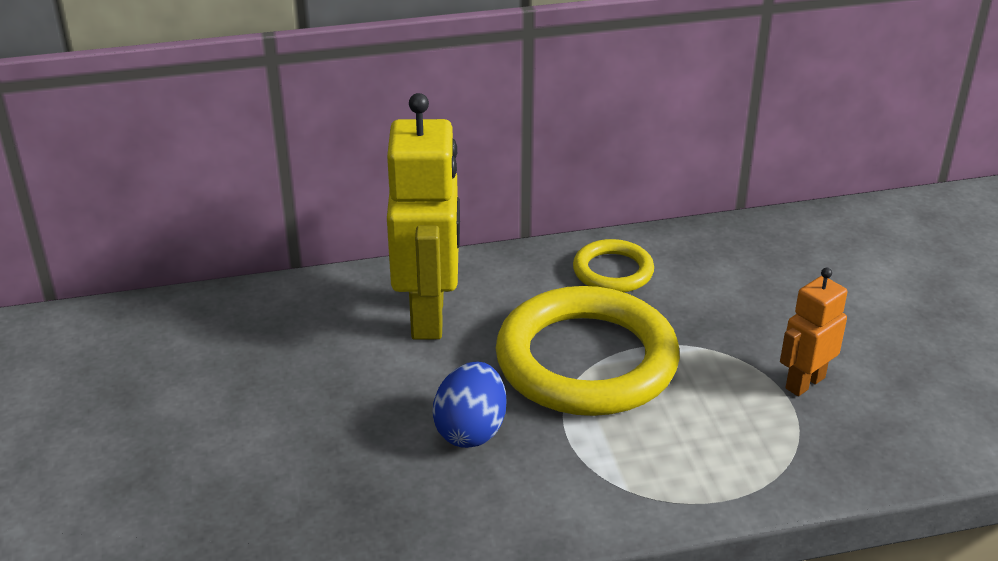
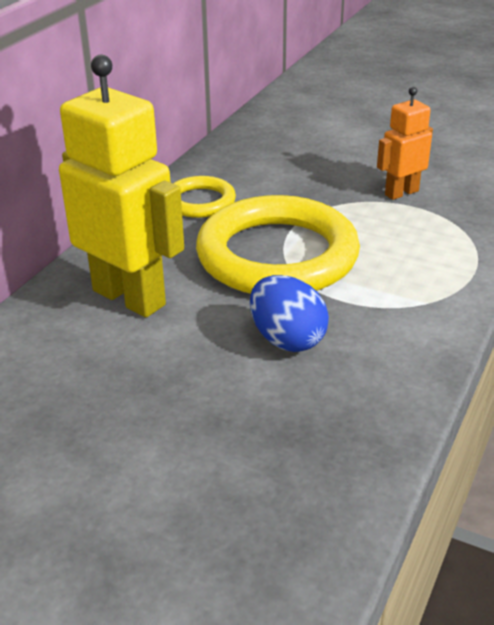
camera: 50 degrees left, 0 degrees up
(804, 383) = (401, 193): orange robot -> orange robot turned 60 degrees clockwise

